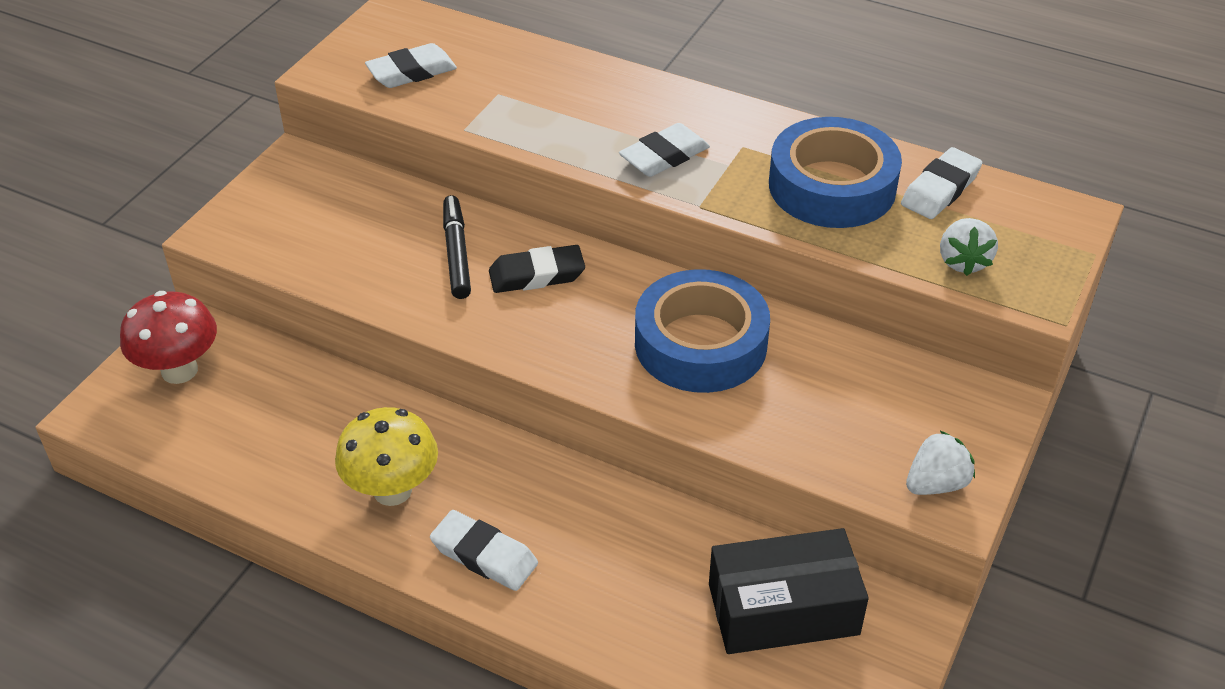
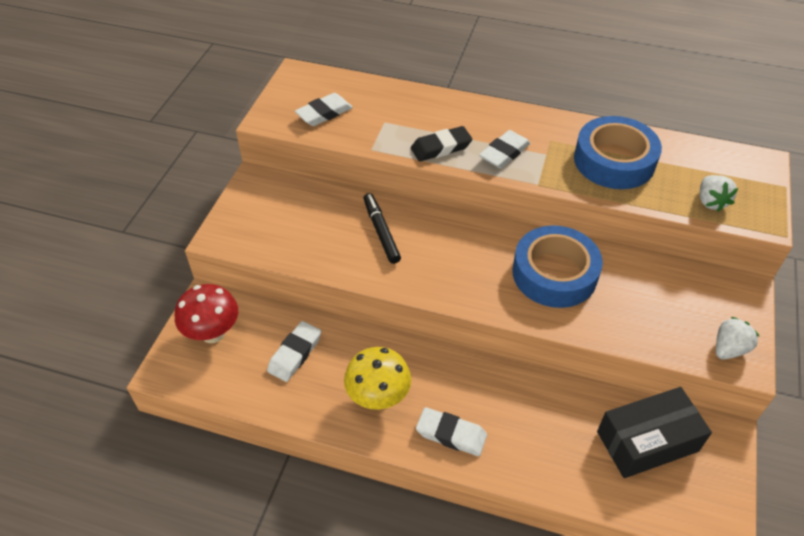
camera: 10 degrees left, 5 degrees up
(537, 275) = (437, 240): black eraser -> black eraser (441, 147)
(940, 189) = (679, 155): white eraser -> white eraser (295, 354)

